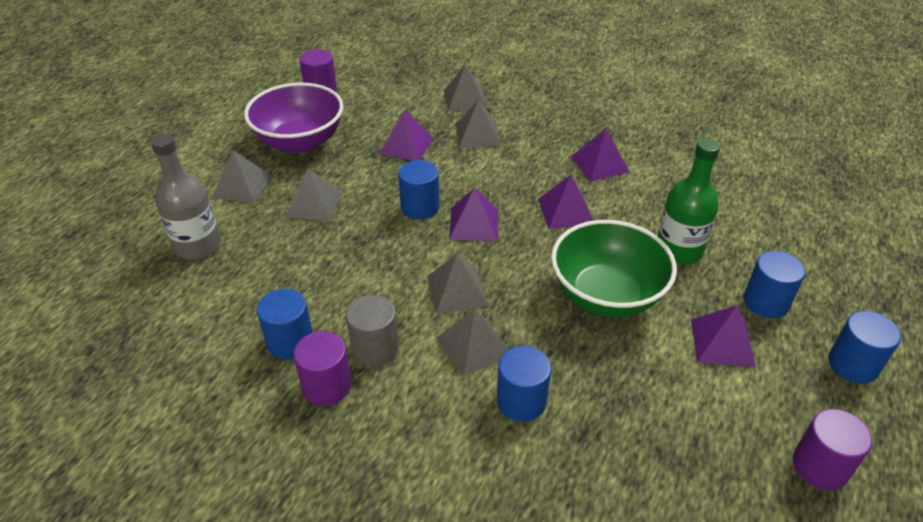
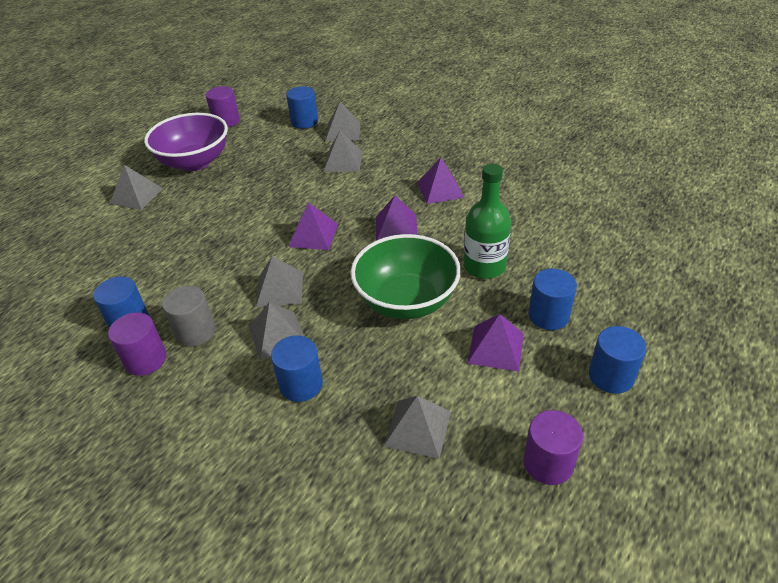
camera: 10 degrees right, 0 degrees up
(197, 245) = (85, 241): grey bottle -> none
(314, 204) = (188, 213): grey pyramid -> grey pyramid (417, 428)
(406, 145) = (280, 168): purple pyramid -> none
(420, 207) = (273, 219): blue cylinder -> blue cylinder (304, 122)

